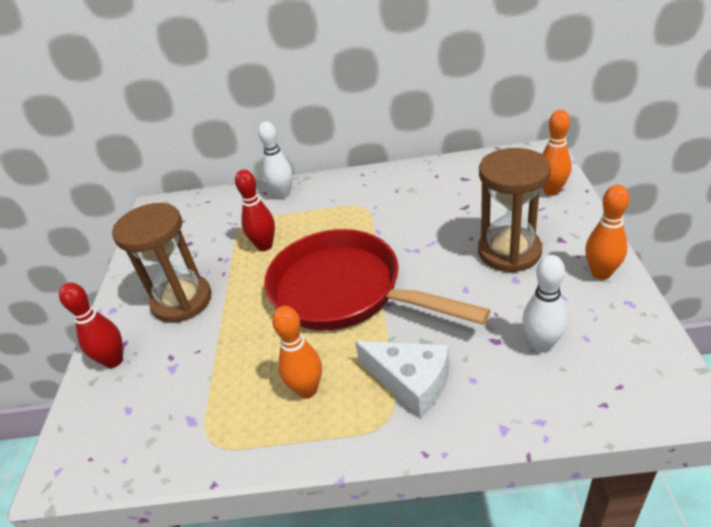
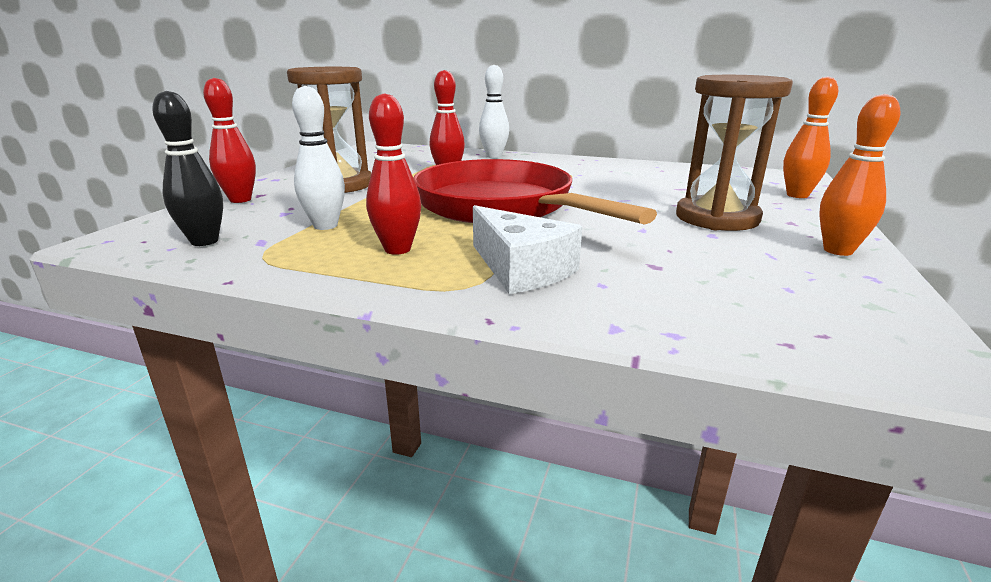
camera: 15 degrees right, 15 degrees down
(144, 439) = (204, 241): none -> black bowling pin
(307, 390) = (397, 249): orange bowling pin -> red bowling pin
(541, 344) = (718, 280): white bowling pin -> white bowling pin (325, 226)

